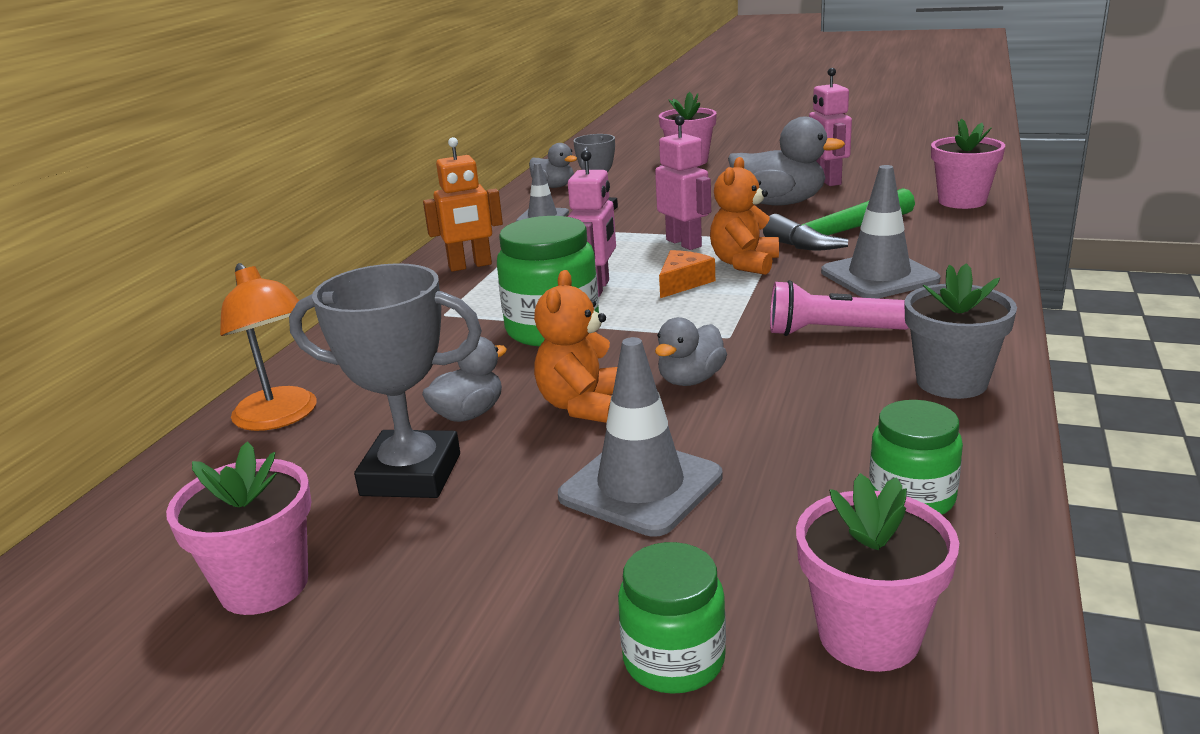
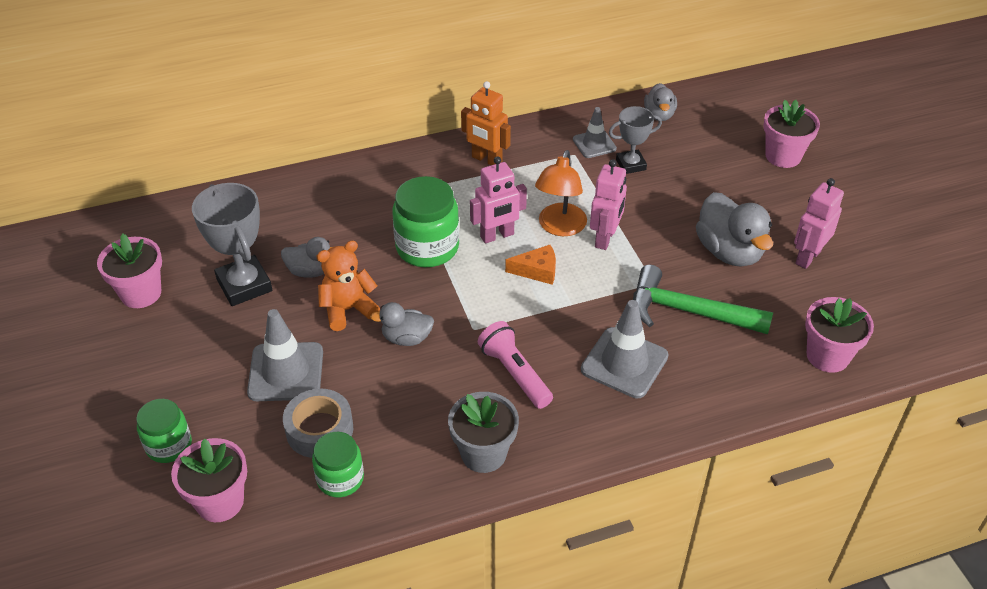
camera: 50 degrees right, 20 degrees up
(281, 417) = (262, 206): orange lamp -> orange lamp (559, 227)
(744, 264) = (592, 285): orange teddy bear -> none
(793, 489) = (319, 430): none -> grey tape

